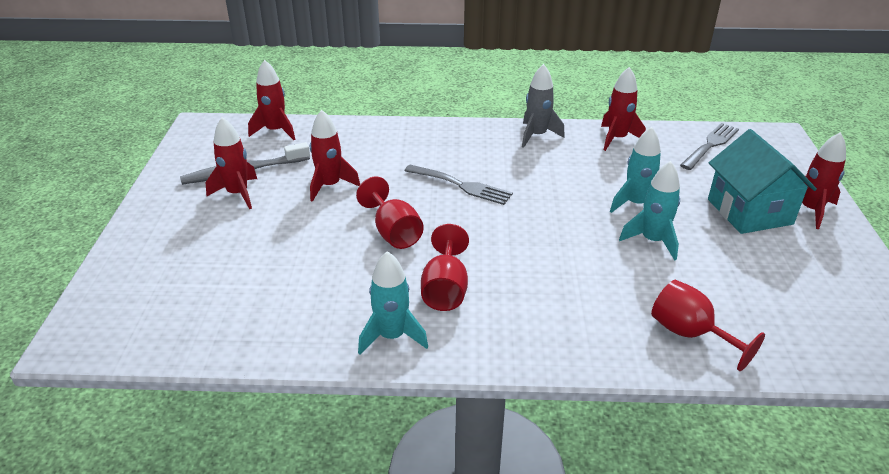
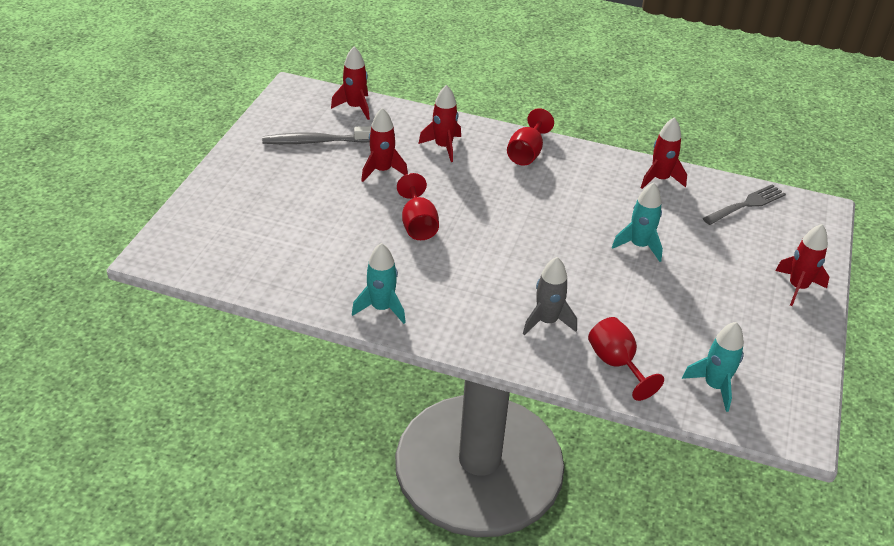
camera: 15 degrees right, 5 degrees up
(238, 194) = (305, 162): red rocket -> red rocket (443, 147)
(445, 289) = (438, 282): red goblet -> red goblet (526, 153)
(462, 185) = (494, 195): grey fork -> none
(537, 136) = (586, 160): grey rocket -> grey rocket (547, 321)
(652, 241) = (633, 282): turquoise rocket -> turquoise rocket (714, 386)
(749, 211) = (739, 276): turquoise house -> none

